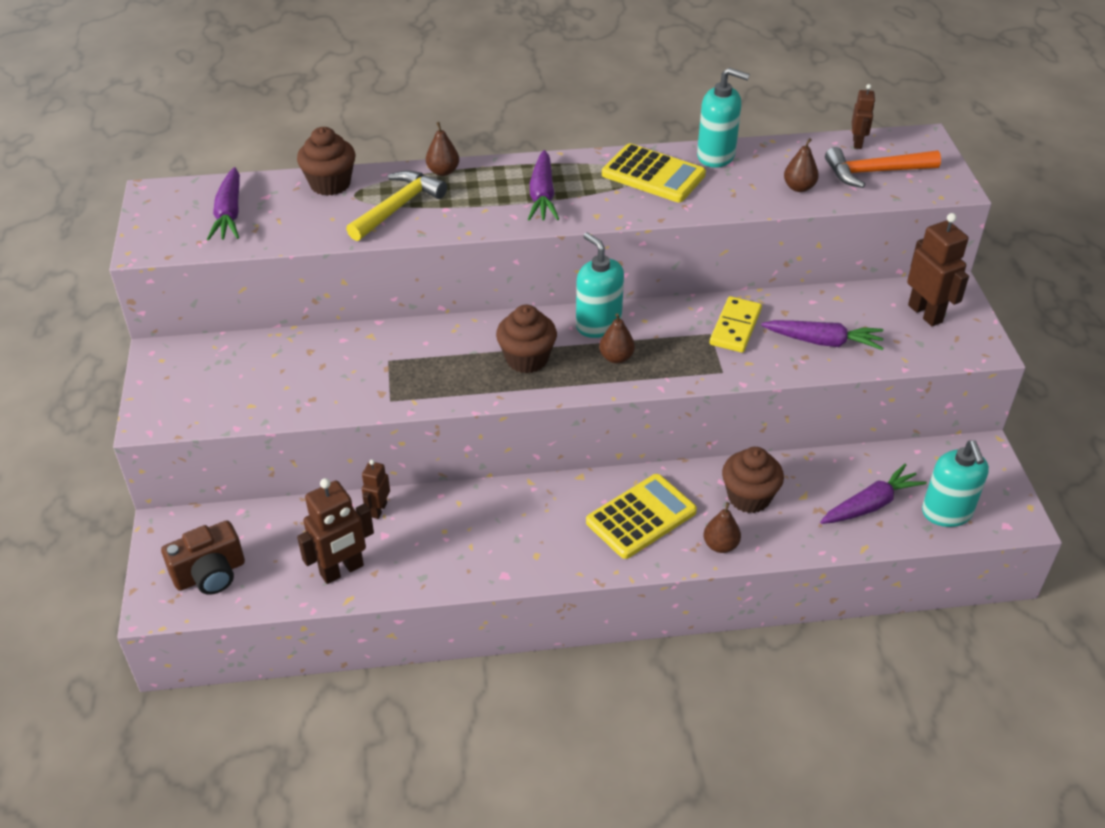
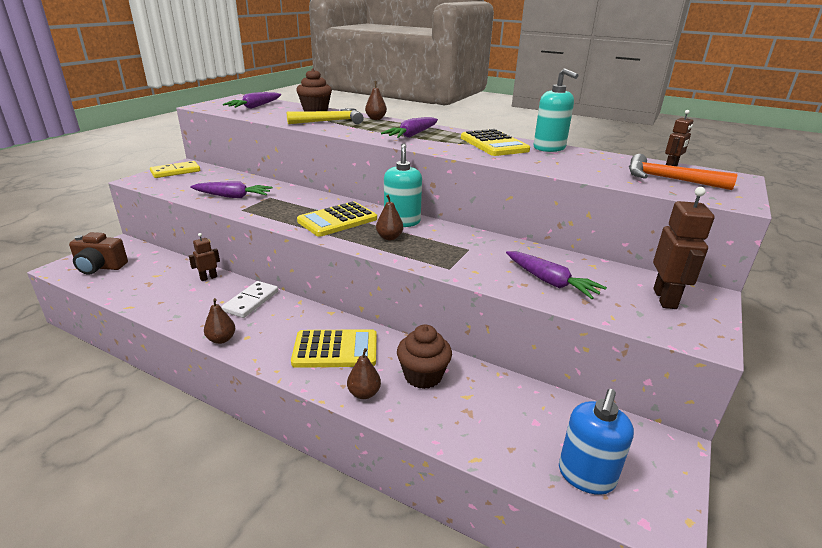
camera: 35 degrees right, 15 degrees down
(342, 570) = (149, 293): brown robot -> none
(477, 512) = (251, 301): none -> white domino
(527, 359) = (337, 220): brown cupcake -> yellow calculator
(735, 327) = (491, 252): yellow domino -> yellow domino (175, 172)
(799, 187) = (592, 170): brown pear -> brown pear (221, 339)
(870, 505) = (517, 431): purple carrot -> purple carrot (233, 196)
(946, 513) = (586, 476): turquoise soap dispenser -> blue soap dispenser

